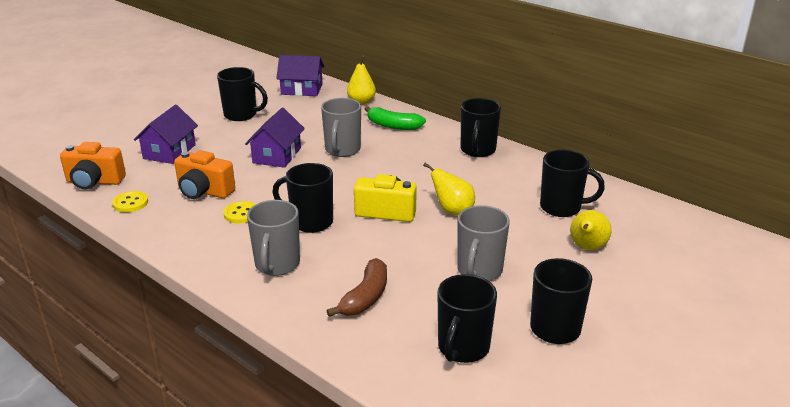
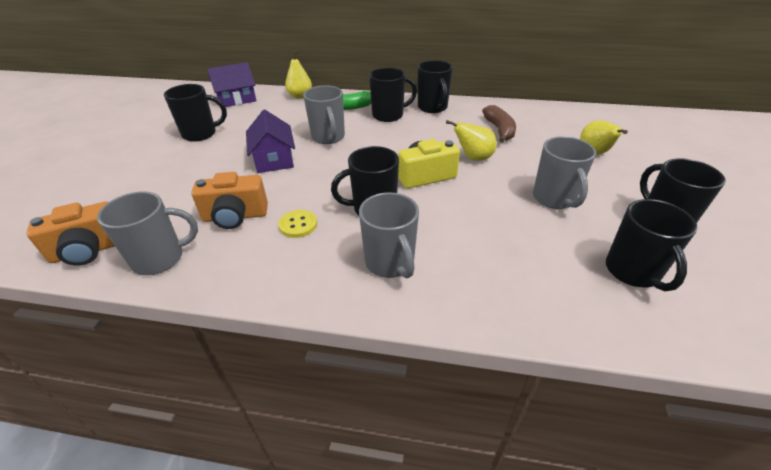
camera: 30 degrees left, 10 degrees up
(130, 203) = (160, 259): yellow button -> grey mug
(169, 152) = (155, 189): purple house -> none
(365, 297) = (504, 260): brown banana -> brown banana (499, 130)
(561, 208) = (540, 130): black mug -> black mug (389, 115)

